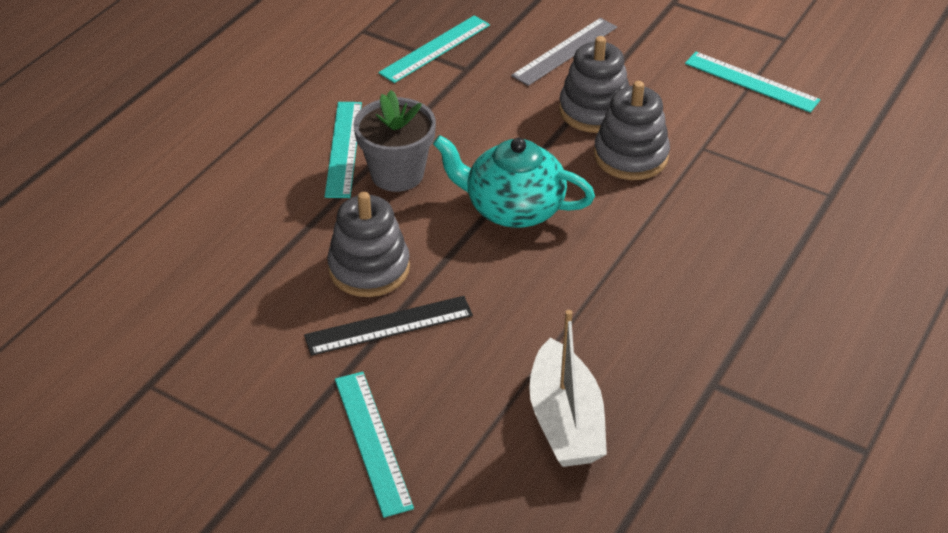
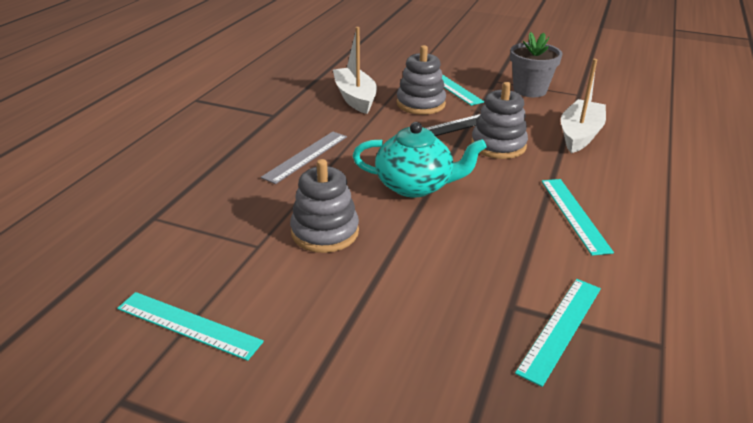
camera: 170 degrees right, 10 degrees down
(233, 277) = (580, 135): none -> white boat
(397, 174) = (517, 200): grey flower pot -> grey flower pot (530, 90)
(565, 51) = (408, 343): grey ruler -> grey ruler (306, 156)
(594, 110) = (363, 271): grey stacking toy -> grey stacking toy (420, 104)

